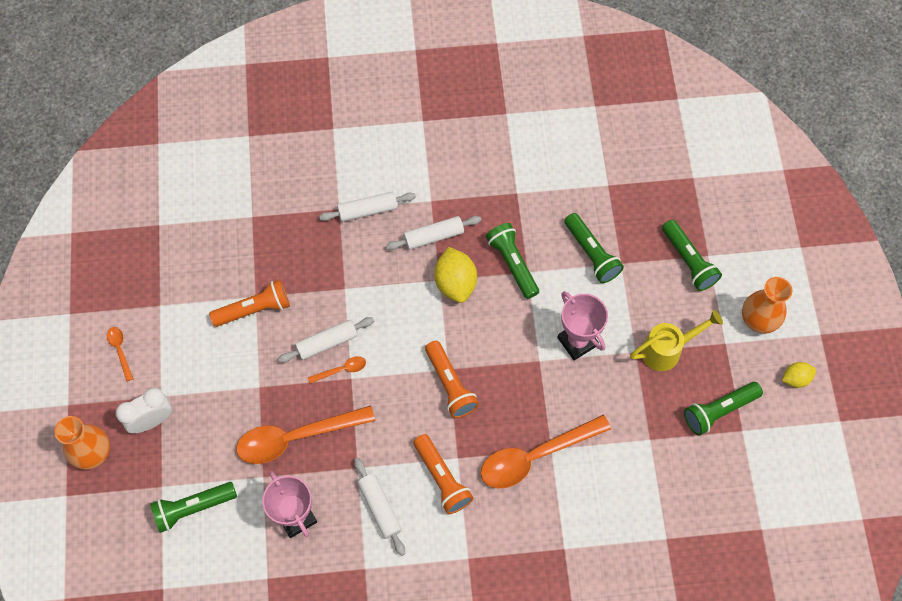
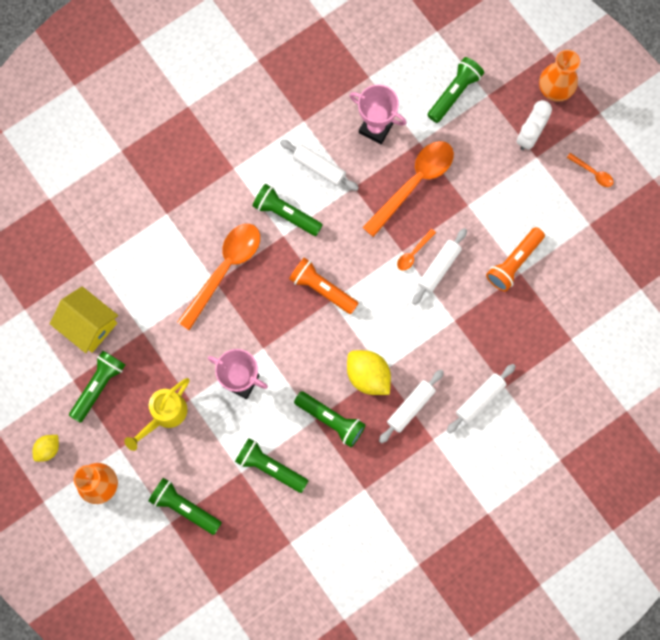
camera: 150 degrees right, 10 degrees up
(442, 478) = (286, 214): orange flashlight -> green flashlight
(701, 476) = (89, 325): none -> yellow house

